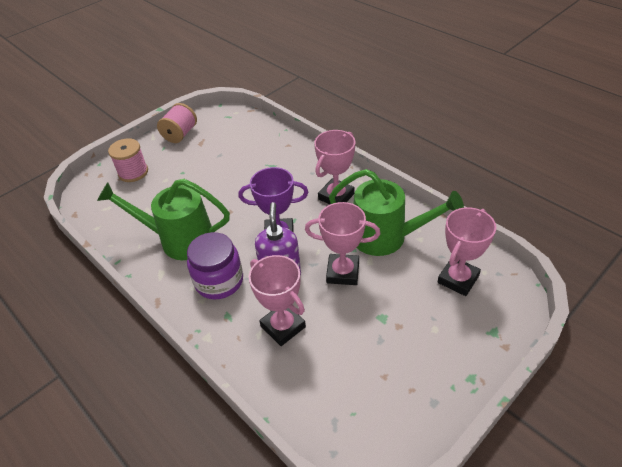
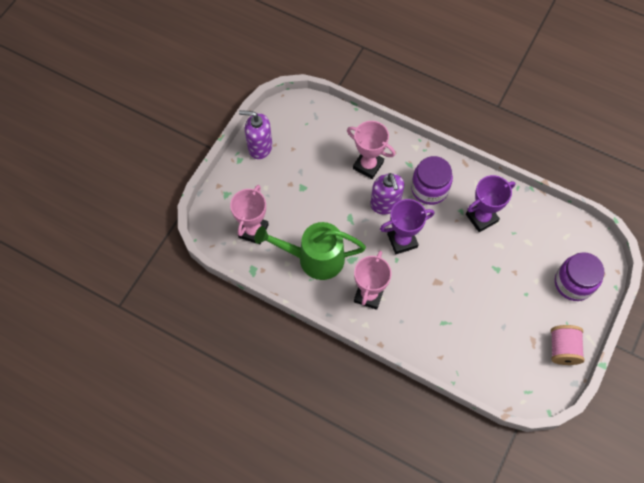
camera: 160 degrees right, 20 degrees up
(133, 172) = (573, 283): pink spool -> purple jar
(179, 239) = (481, 218): green watering can -> purple trophy
(343, 272) = (340, 217): pink trophy -> none
(436, 391) = (260, 147): none -> purple soap dispenser

